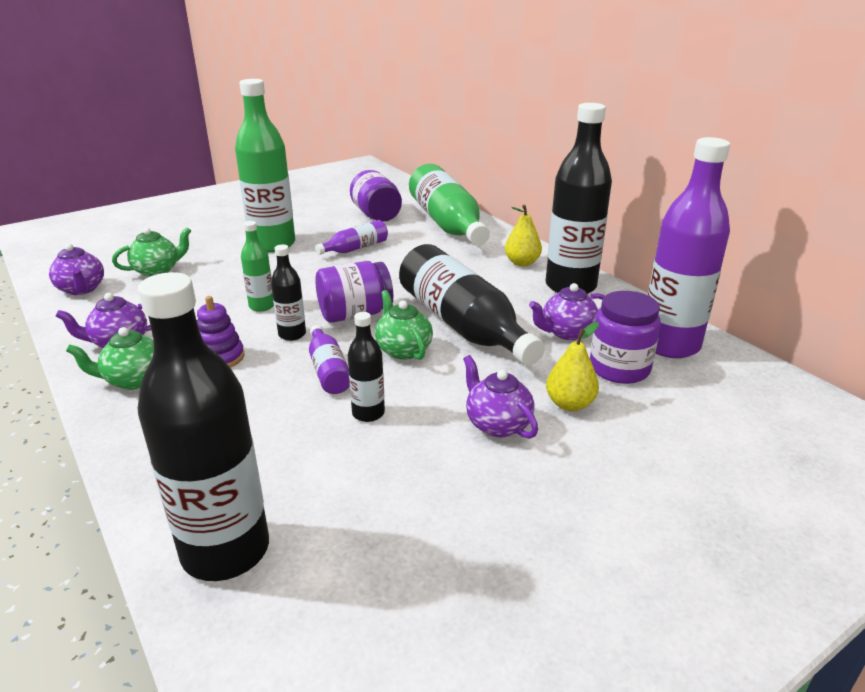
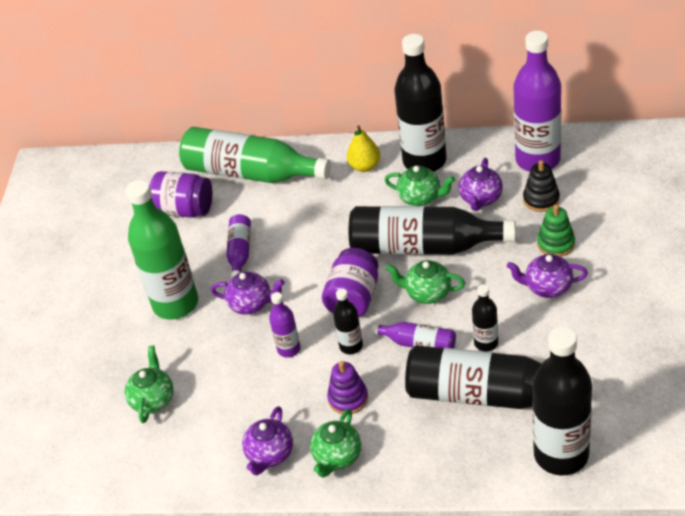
camera: 45 degrees left, 15 degrees up
(82, 289) = (141, 462): purple teapot -> purple teapot (251, 304)
(262, 306) = (289, 349): green bottle -> purple bottle
(290, 445) = (488, 394): none -> black bottle
(522, 301) = (420, 197): none -> green teapot
(569, 404) = (556, 244): yellow pear -> green stacking toy
(619, 368) = (541, 199): purple jar -> black stacking toy

